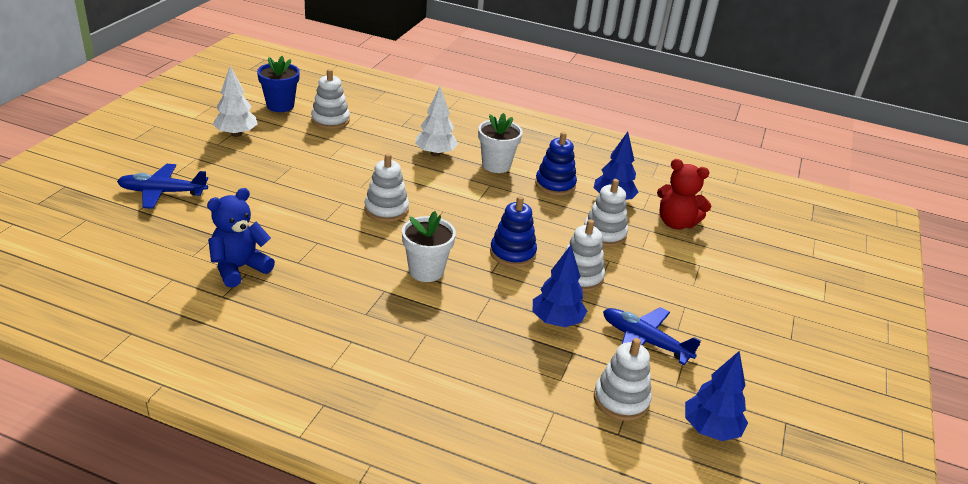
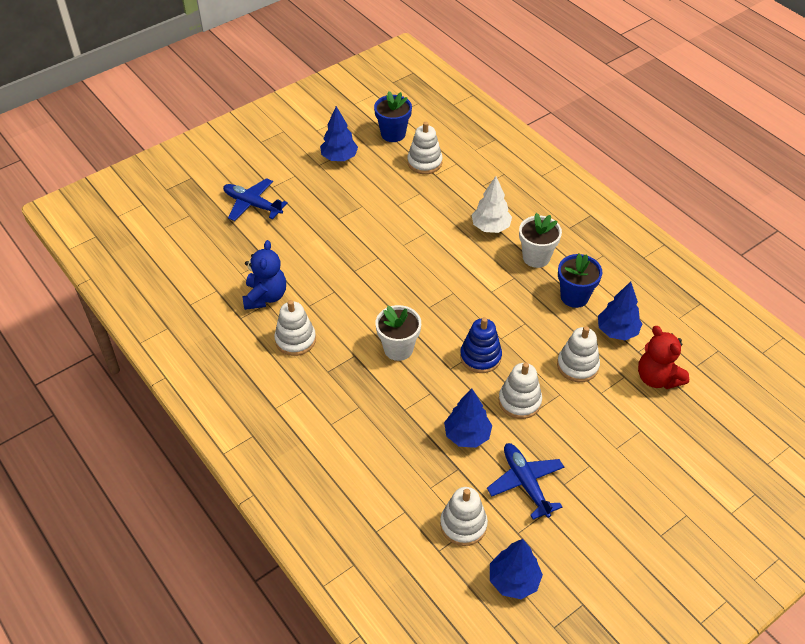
camera: 35 degrees right, 15 degrees up
(236, 134) = (339, 158): white tree -> blue tree
(239, 268) = (265, 296): blue teddy bear -> blue teddy bear turned 105 degrees clockwise
(386, 210) = (408, 276): white stacking toy -> white stacking toy (295, 340)
(555, 185) = (574, 296): blue stacking toy -> blue flower pot

